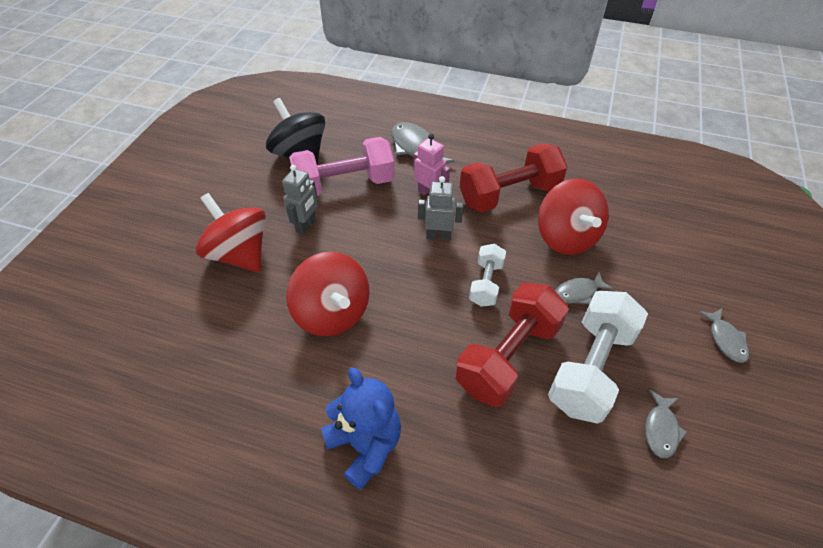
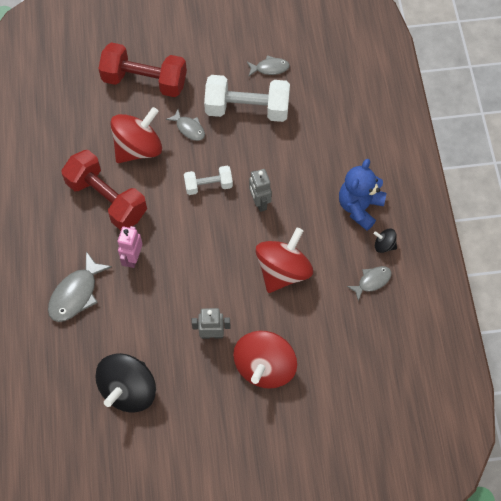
camera: 115 degrees left, 15 degrees up
(289, 449) = (384, 245): none -> black spinning top
(344, 185) = (151, 330): pink dumbbell -> none
(438, 236) = (177, 232): grey robot -> grey robot (259, 202)
(508, 357) = (262, 154): red dumbbell -> red dumbbell (144, 81)
(725, 340) = (188, 44): grey fish -> grey fish (372, 281)

